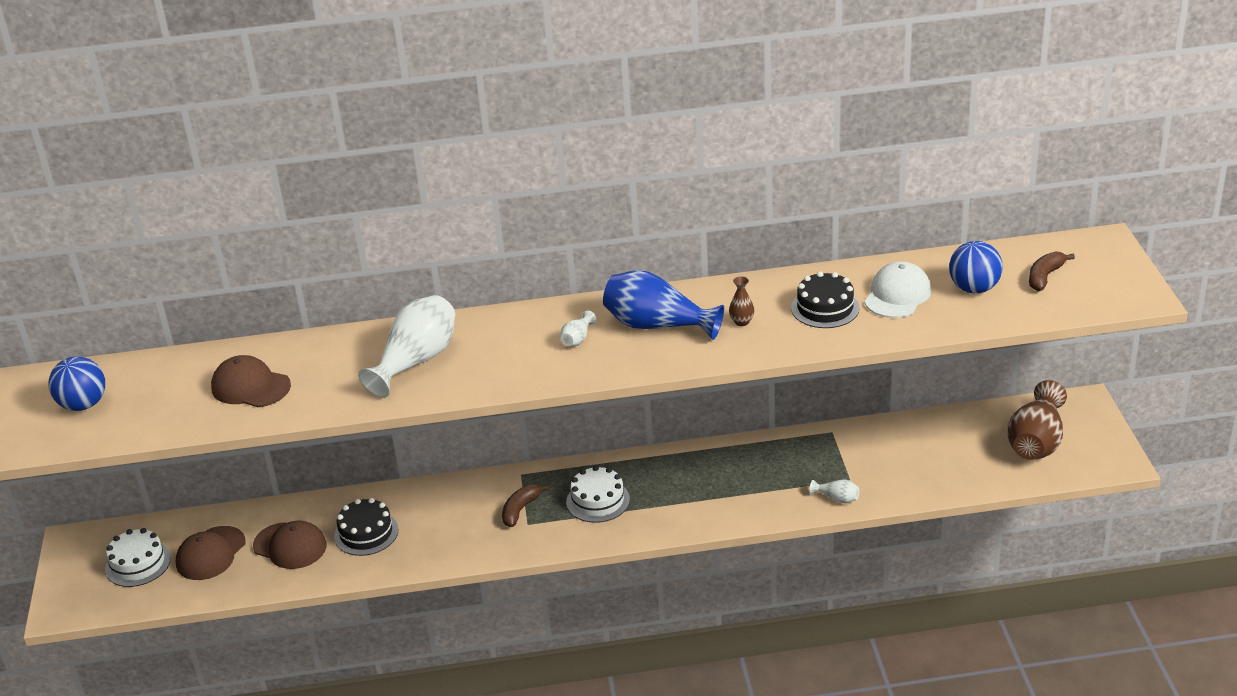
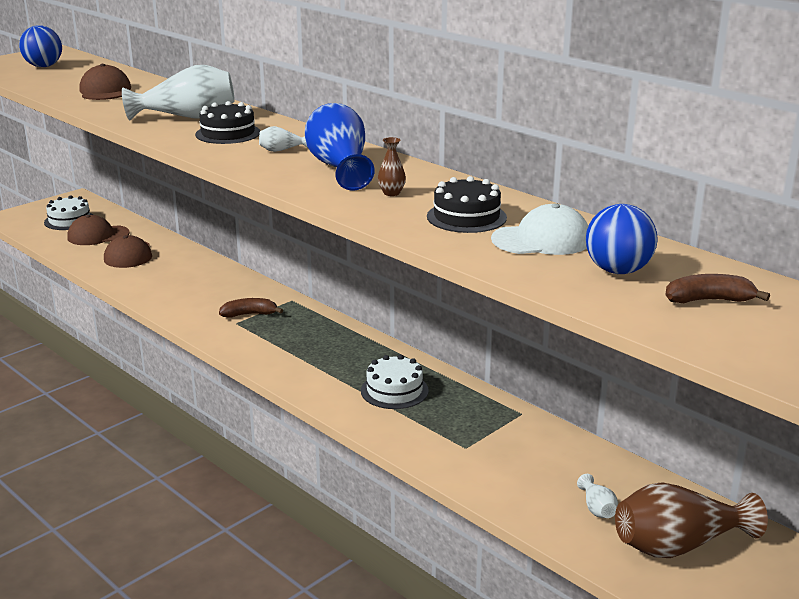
camera: 50 degrees right, 10 degrees down
(366, 533) = (166, 272): black cake -> black cake (228, 133)
(598, 500) = (294, 340): white cake -> white cake (394, 390)
(837, 498) = (429, 450): white vase -> white vase (597, 508)

